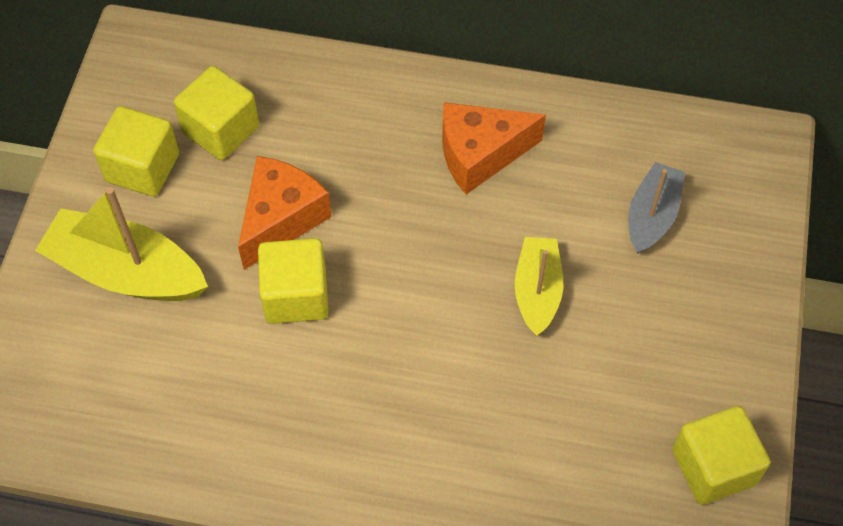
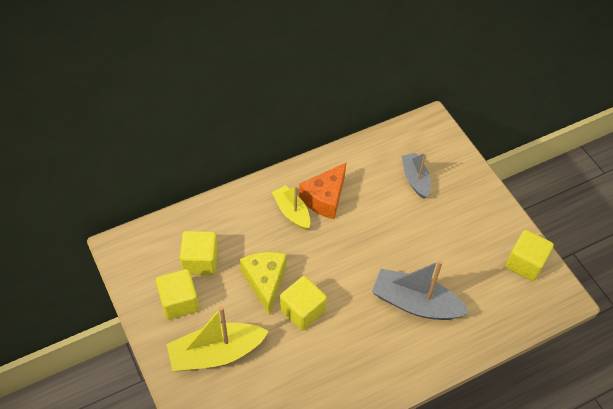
camera: 40 degrees left, 5 degrees down
(281, 219) = (265, 282): orange cheese -> yellow cheese
(472, 402) = (415, 303): none -> grey boat
(537, 291) = (399, 240): yellow boat -> yellow boat (292, 212)

